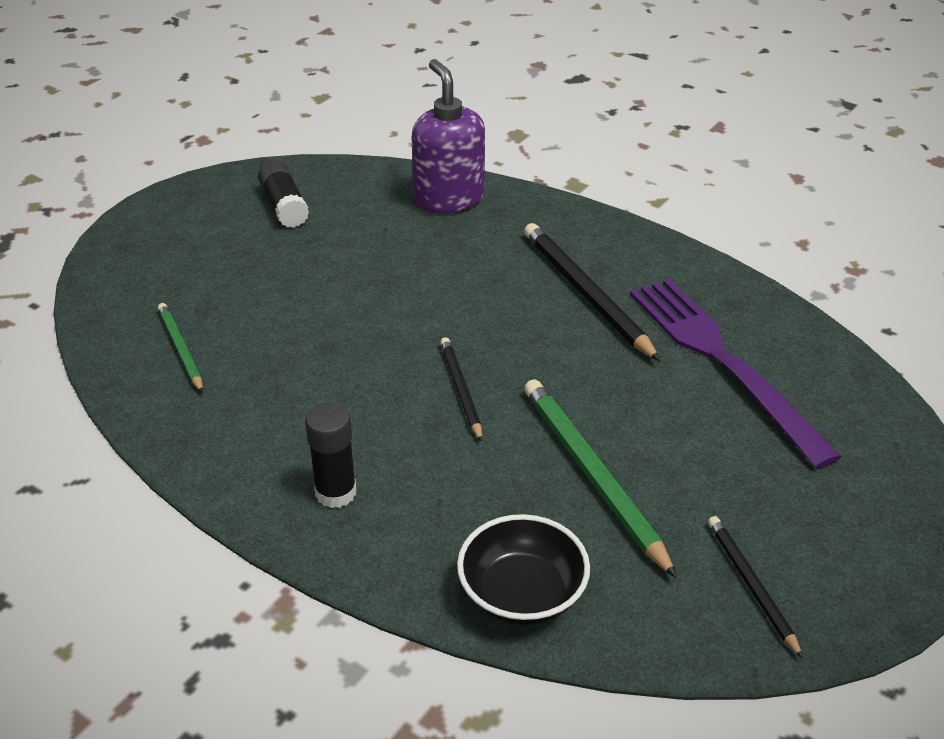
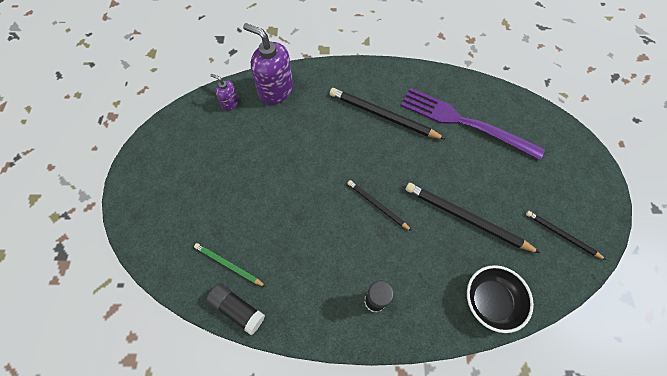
camera: 35 degrees left, 25 degrees up
(284, 206) = (199, 139): black glue stick -> black glue stick (237, 309)
(368, 186) = (230, 103): none -> purple soap dispenser
(592, 476) = (466, 218): green pencil -> black pencil

